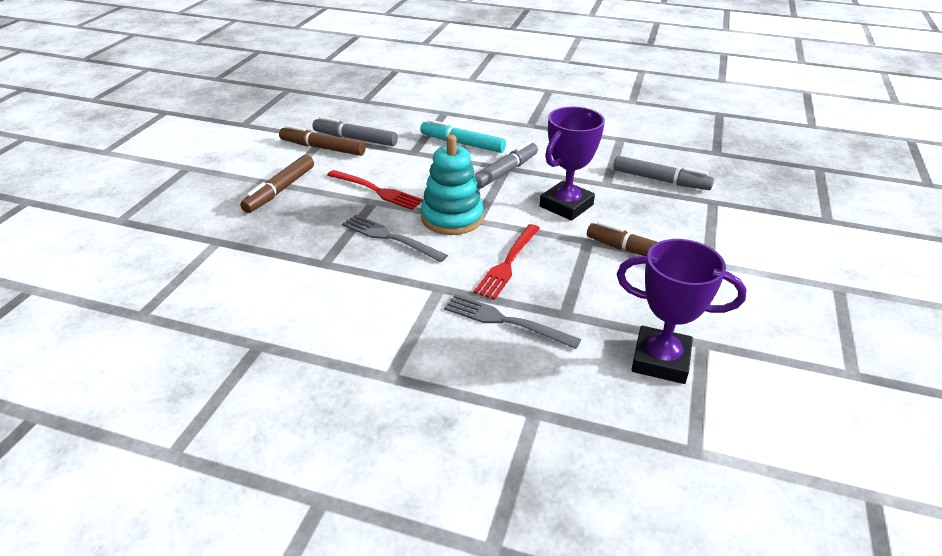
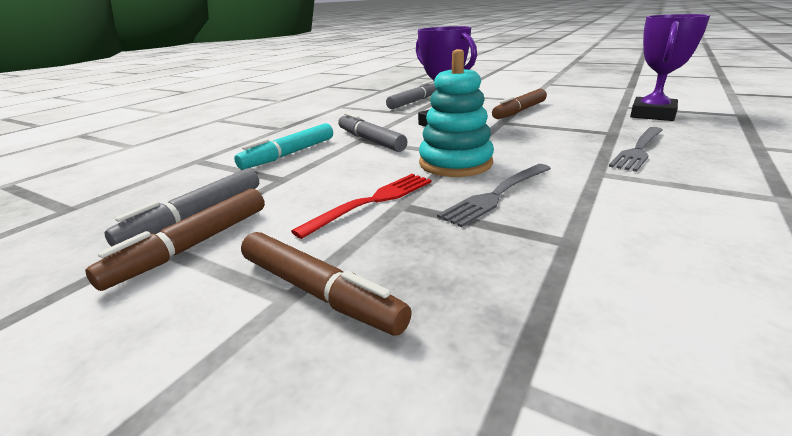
camera: 75 degrees left, 10 degrees down
(508, 263) = (542, 145): red fork -> none

